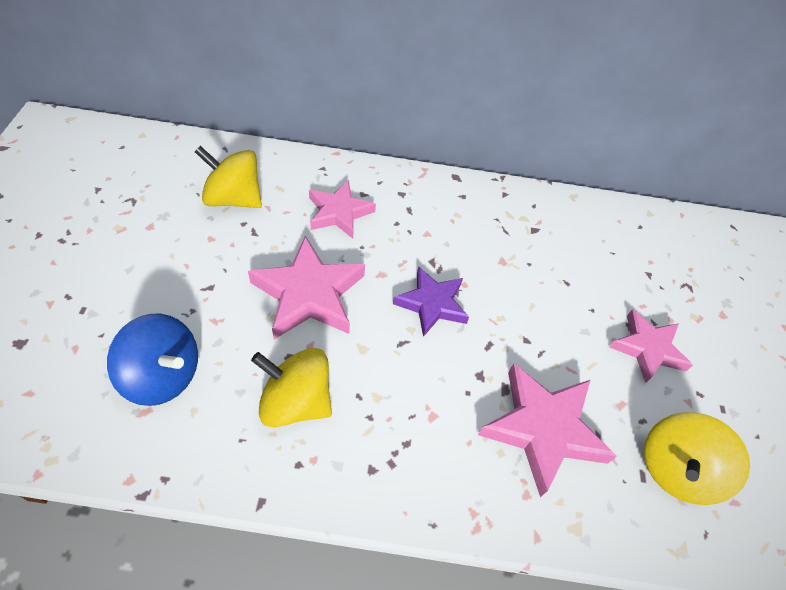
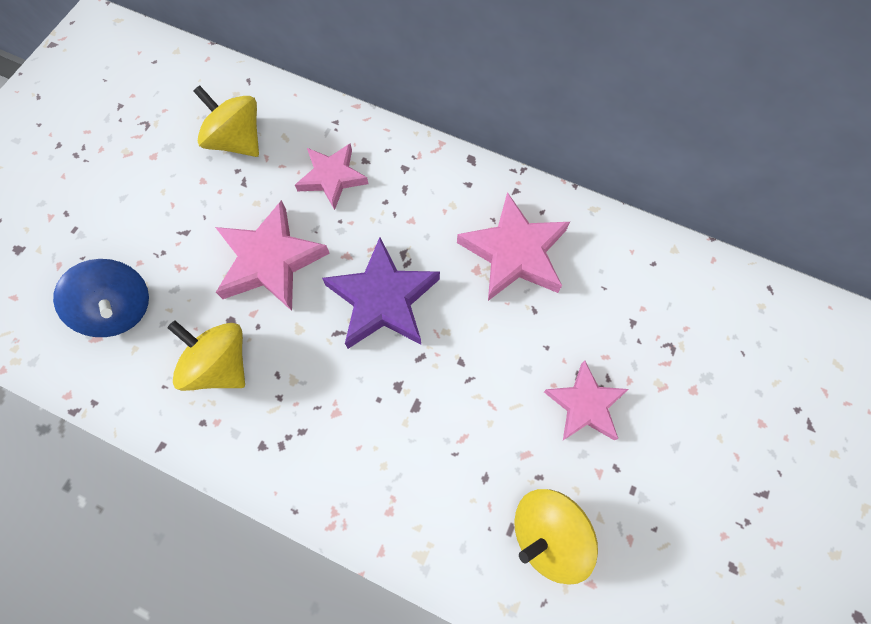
camera: 25 degrees right, 15 degrees up
(432, 304) = (383, 299): purple star -> purple star, size x1.51
(543, 429) = (434, 455): pink star -> pink star (514, 253)

